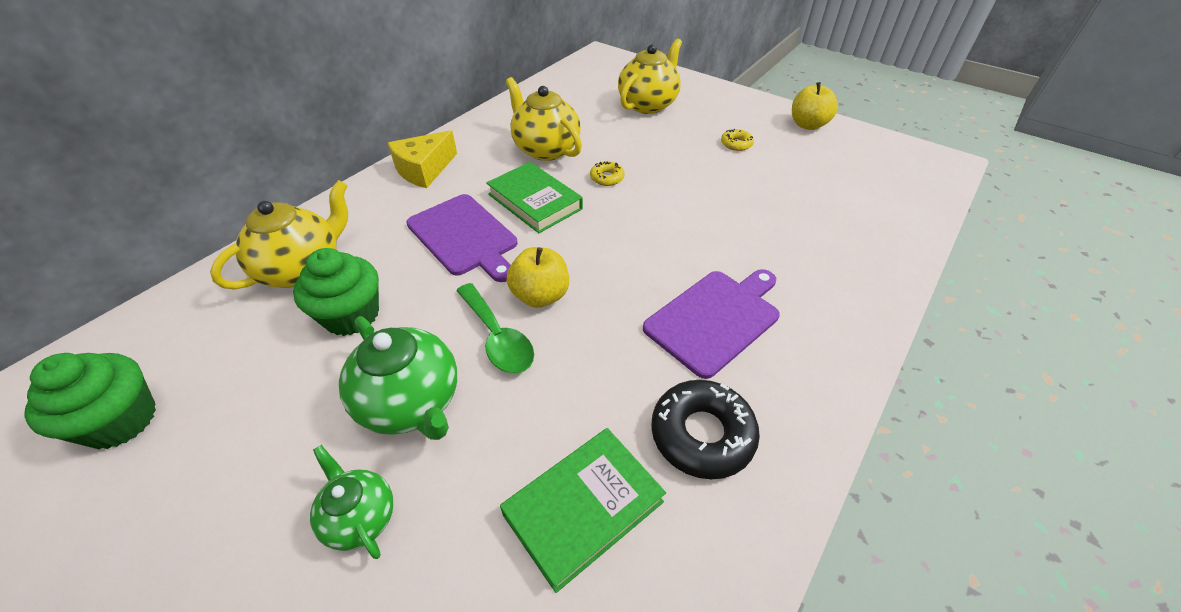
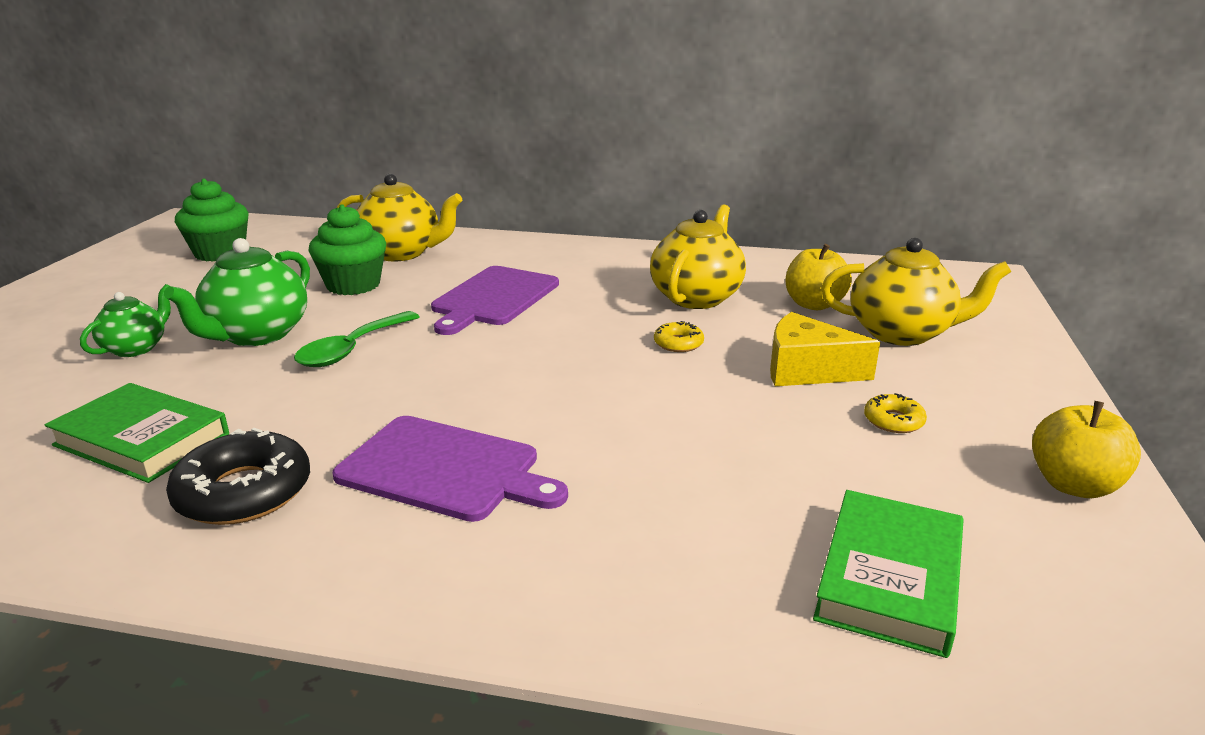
camera: 65 degrees right, 20 degrees down
(424, 170) = (586, 254): yellow cheese -> yellow cheese (807, 370)
(534, 201) = (585, 315): green book -> green book (889, 578)
(540, 296) = (425, 355): yellow apple -> yellow apple (814, 304)

